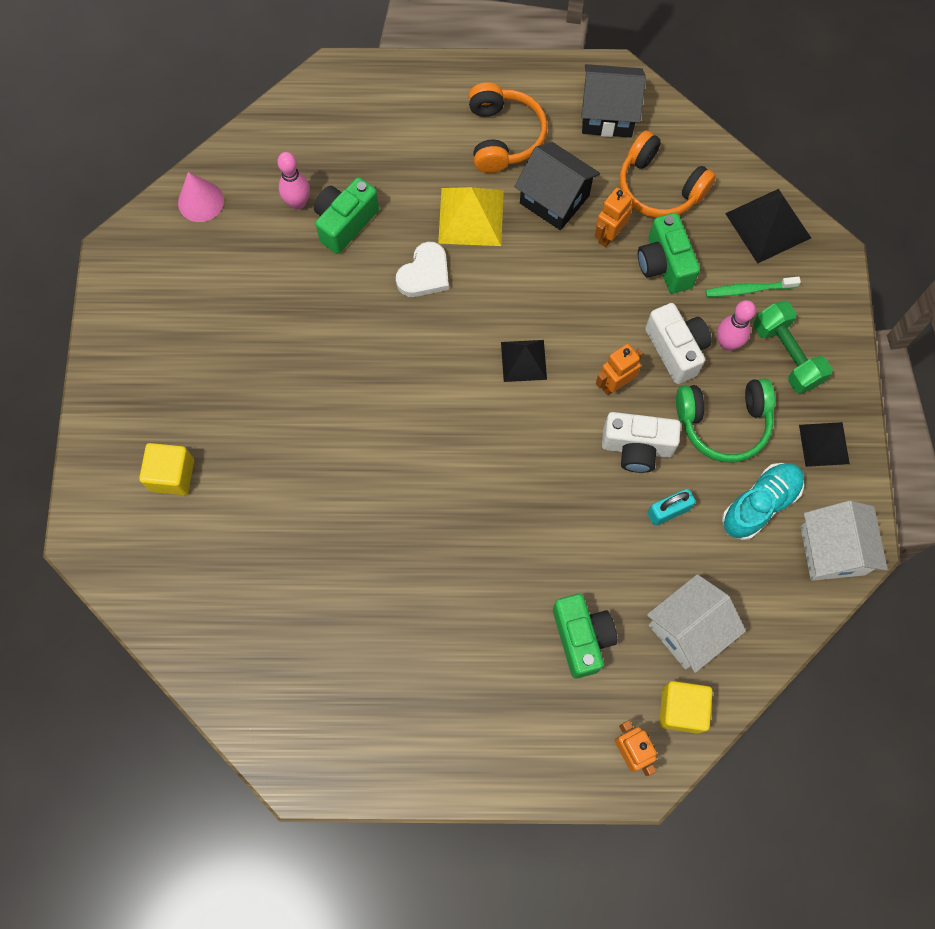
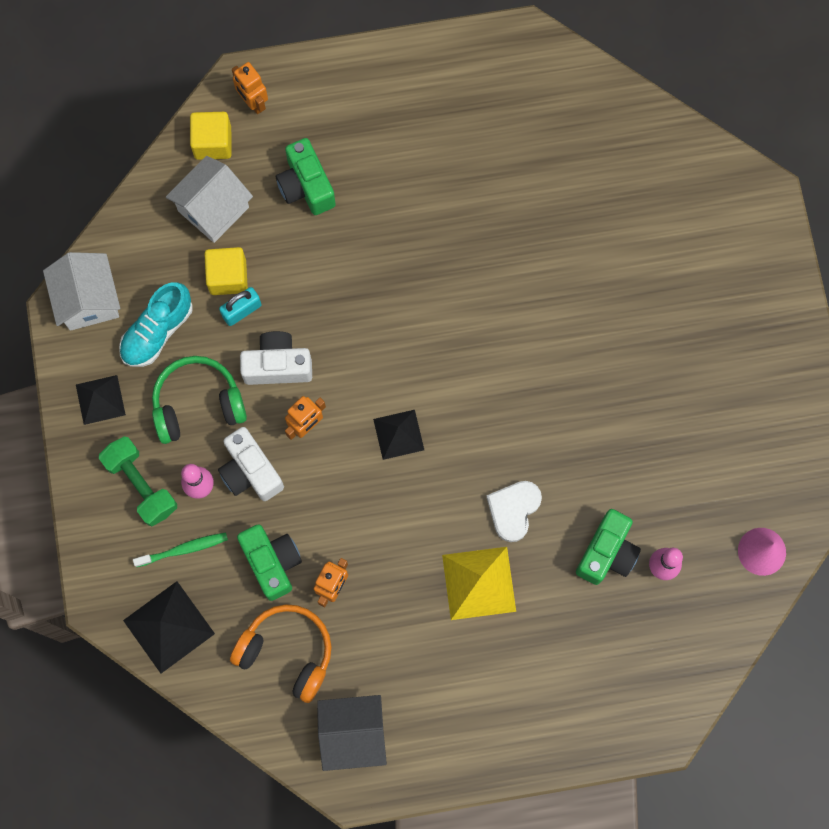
camera: 170 degrees right, 5 degrees up
(172, 475) = (705, 266): yellow cube -> yellow cube (228, 277)
(503, 137) = (462, 685): orange headphones -> none
(554, 199) = (395, 618): black house -> none

